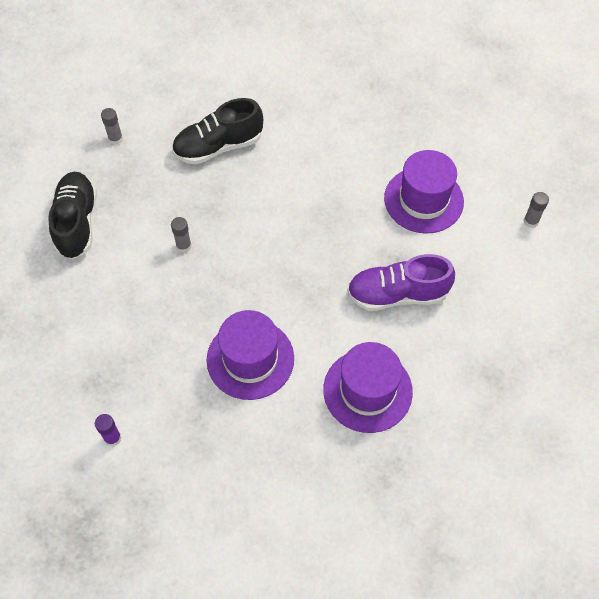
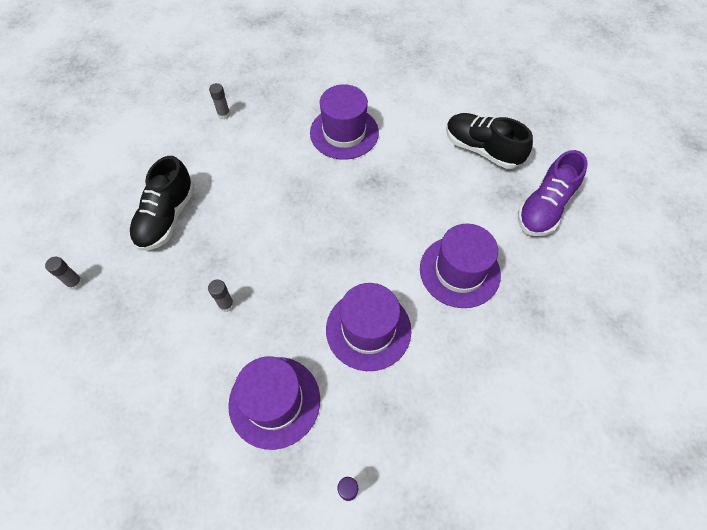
camera: 50 degrees left, 0 degrees up
(77, 222) = (118, 371): black shoe -> black shoe (482, 149)
(137, 338) = (274, 401): none -> purple hat
(397, 294) = (401, 199): purple shoe -> purple shoe (544, 208)
(530, 221) = (415, 93): grey glue stick -> grey glue stick (224, 114)

